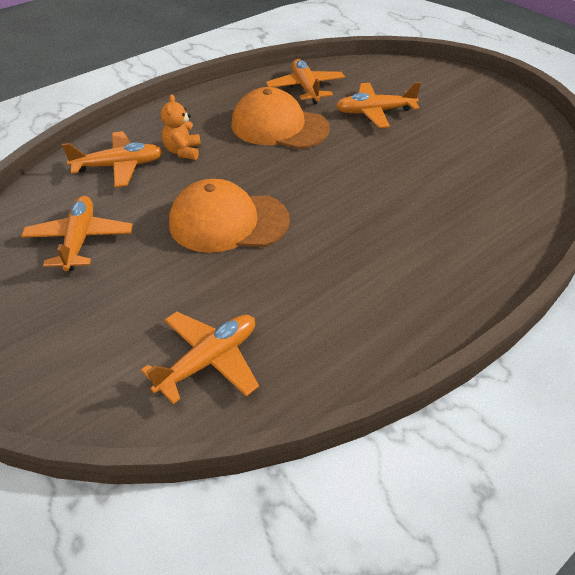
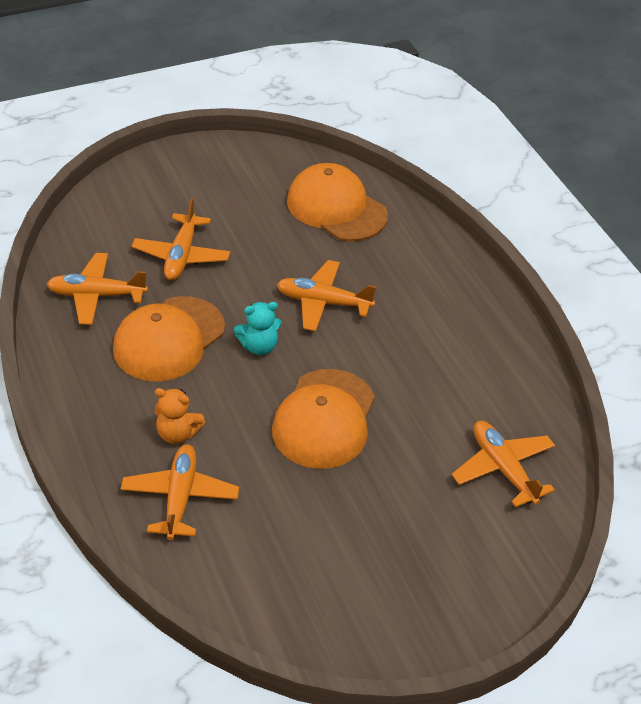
camera: 75 degrees left, 0 degrees up
(80, 240) = (306, 547): orange plane -> orange plane (323, 302)
(296, 170) = (259, 346): none -> turquoise teddy bear
(505, 176) = (336, 208): none -> orange cap

